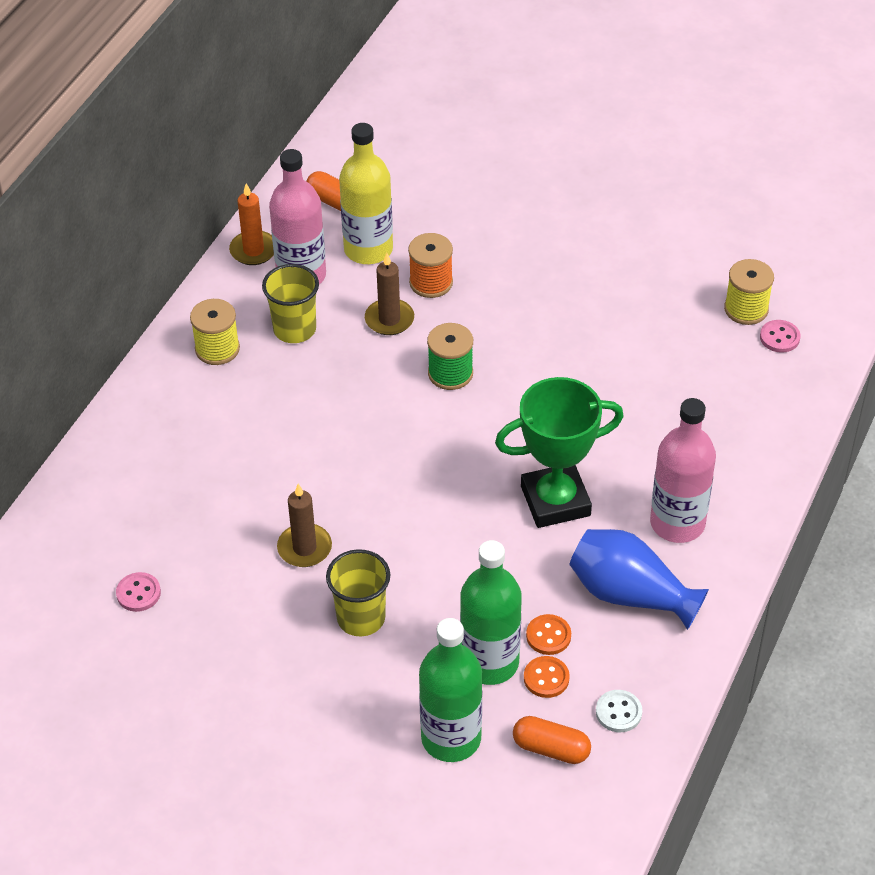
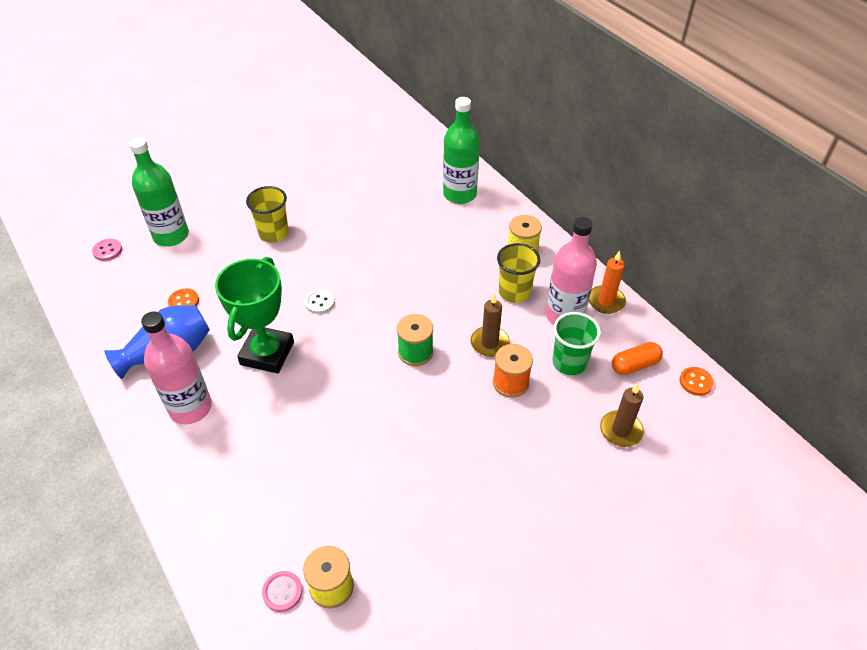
camera: 120 degrees right, 0 degrees up
(138, 593) = (367, 164): pink button -> pink button (107, 251)
(304, 548) = (339, 230): brown candle -> brown candle (621, 430)
(368, 249) = (569, 362): yellow bottle -> green cup
(489, 662) = (195, 270): green bottle -> green bottle (459, 194)
(546, 678) = (161, 287): orange button -> orange button (695, 382)
(551, 748) = (122, 269): orange capsule -> none
(618, 712) = (109, 306): white button -> white button (320, 302)

